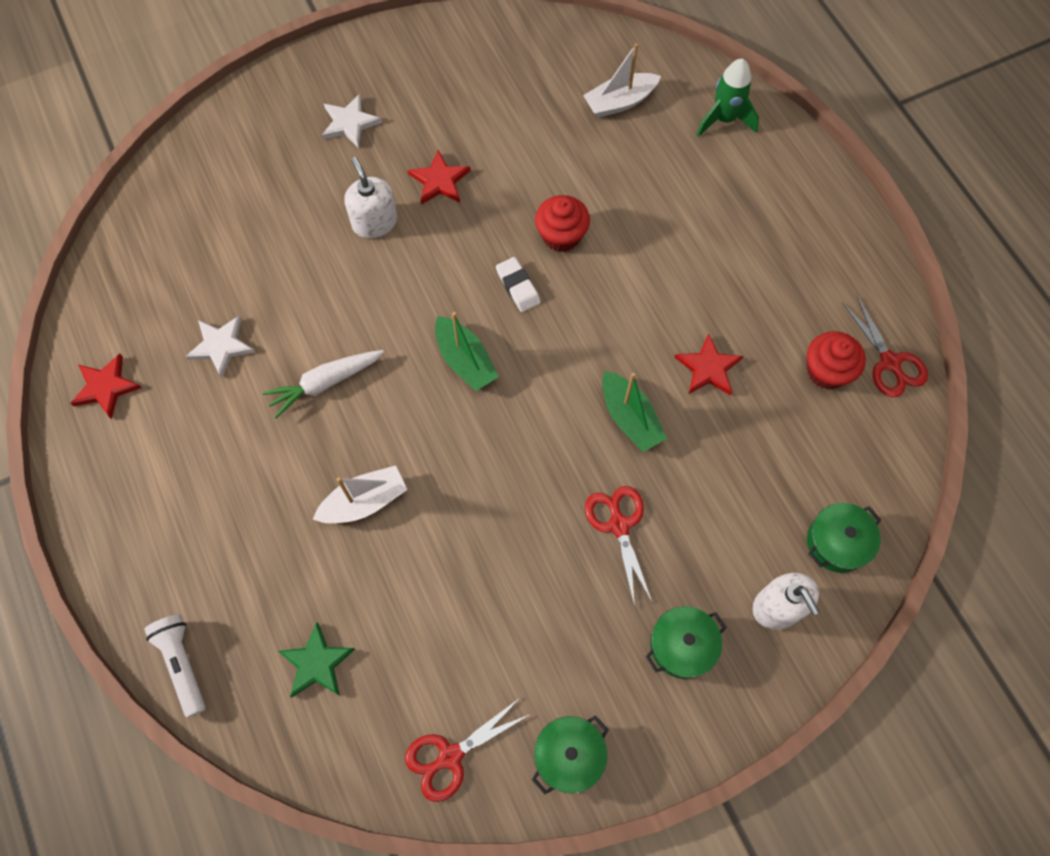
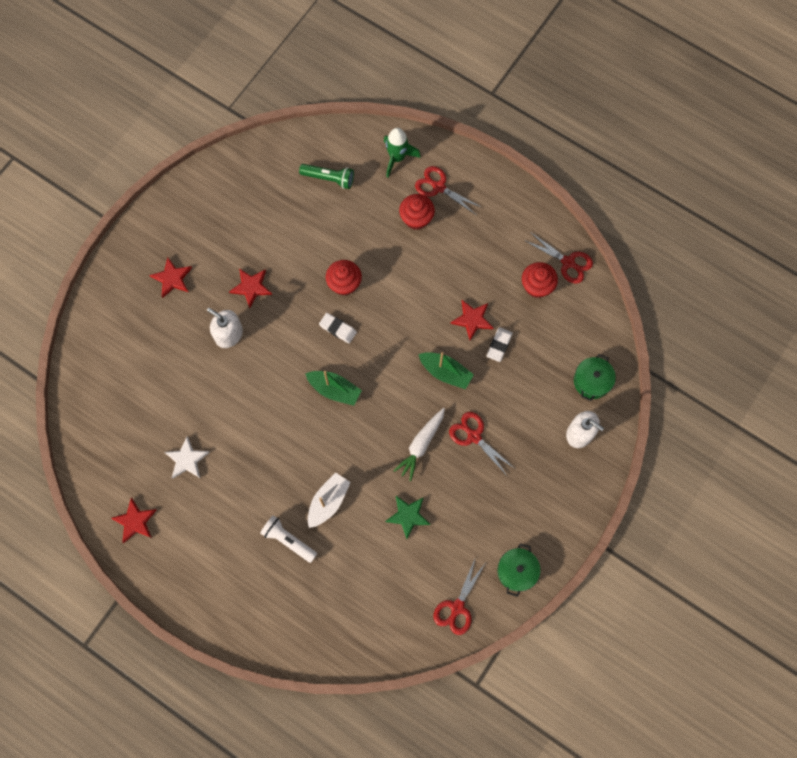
camera: 30 degrees left, 5 degrees up
(182, 664) = (286, 645): white flashlight -> white flashlight (288, 540)
(317, 663) = (358, 602): green star -> green star (408, 516)
(325, 383) = (262, 447): white carrot -> white carrot (421, 445)
(350, 123) = (172, 278): white star -> red star
(620, 102) = (329, 178): white boat -> green flashlight
(682, 645) = (542, 482): green pot -> none
(706, 203) = (416, 218): none -> red cupcake
(727, 421) = (499, 345): none -> white eraser
(760, 180) = (438, 187): none -> red scissors

